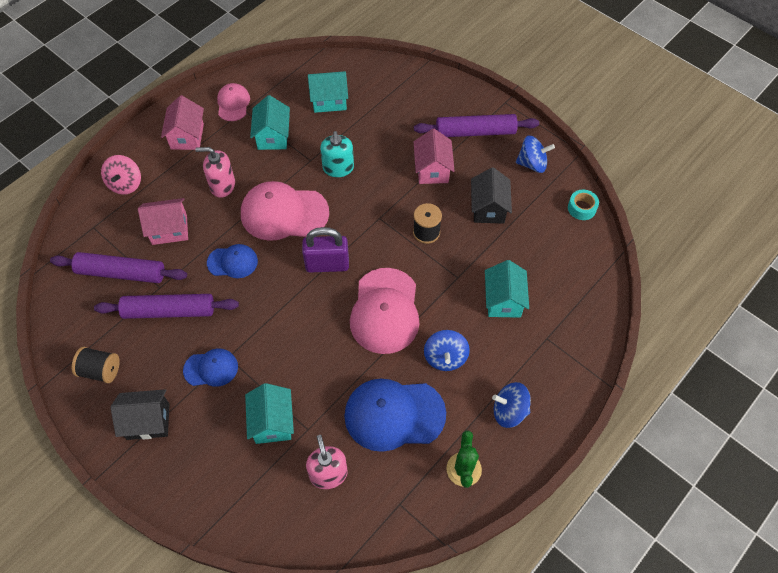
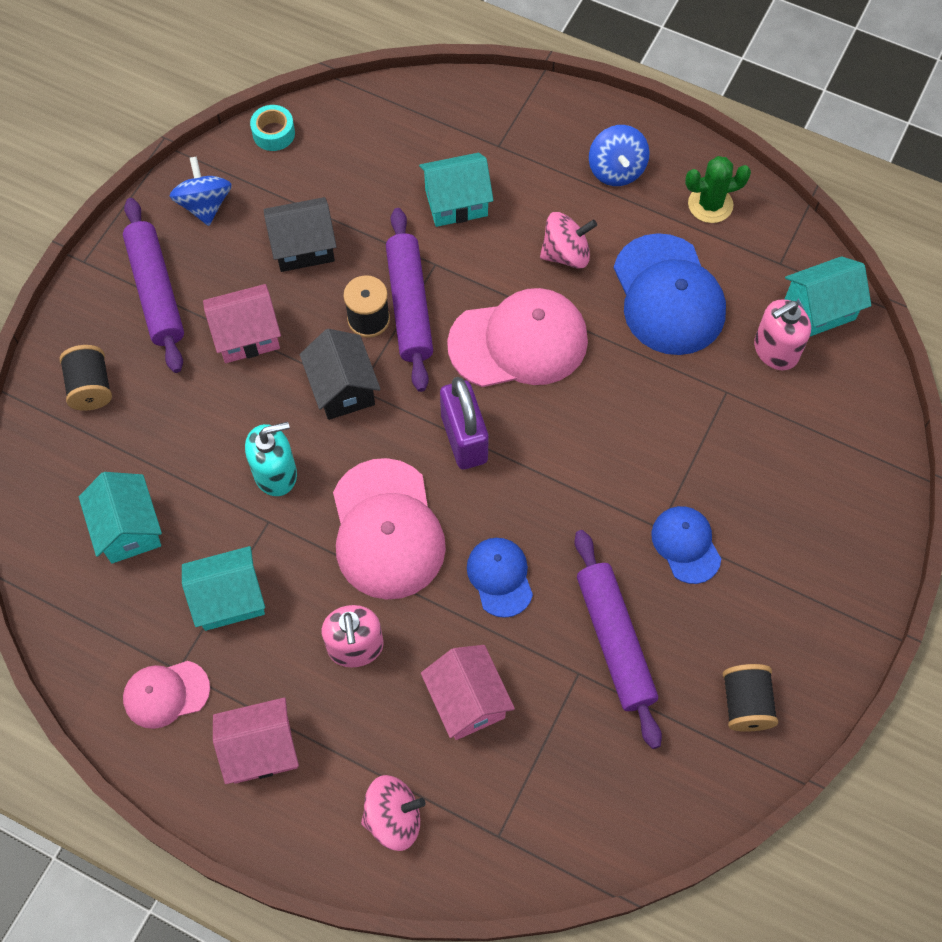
camera: 105 degrees left, 5 degrees up
(121, 273) = (572, 746): purple rolling pin -> purple rolling pin (409, 305)
(148, 421) = (794, 601): black house -> black house (343, 388)
(272, 422) = (733, 437): turquoise house -> turquoise house (819, 309)
(420, 95) = (91, 387): none -> black spool
(445, 357) = (566, 254): blue spinning top -> pink spinning top

